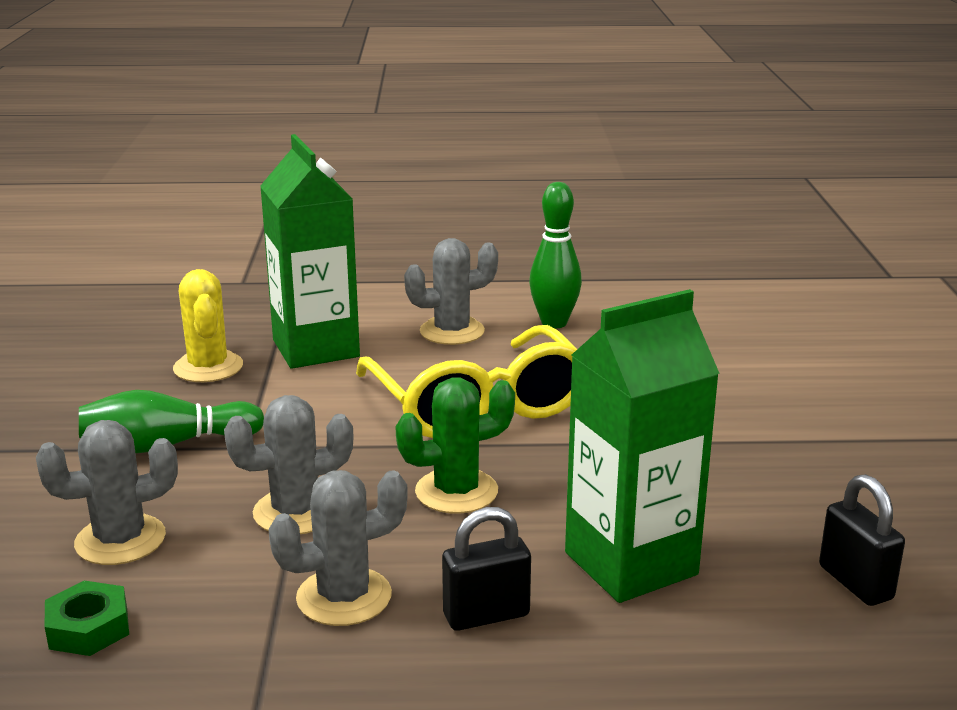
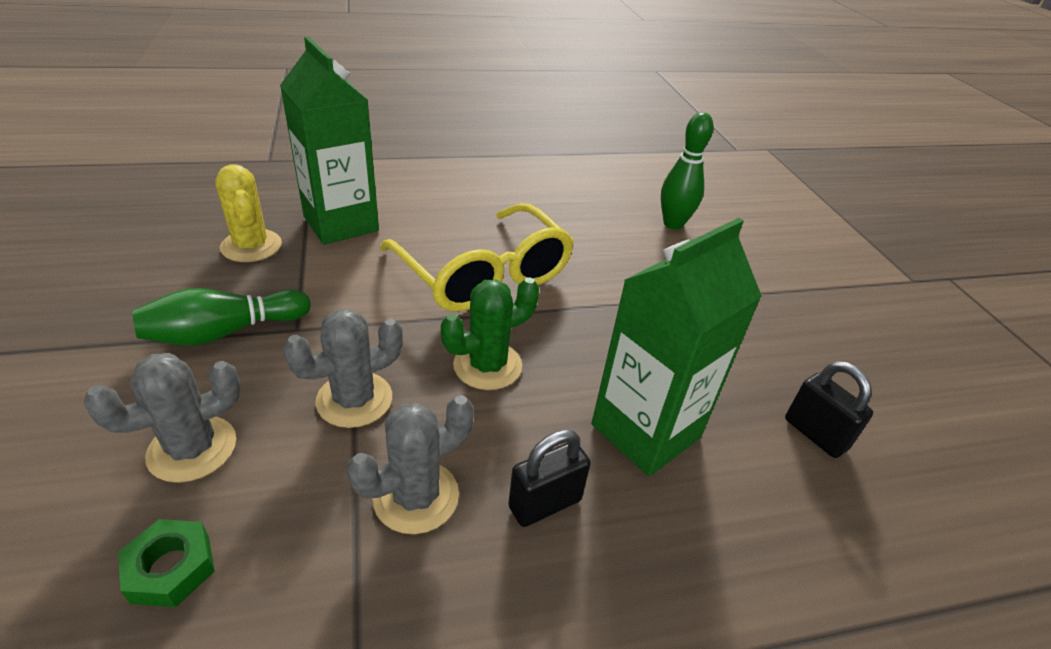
camera: 15 degrees left, 15 degrees up
(452, 331) = (447, 204): grey cactus -> none
(554, 323) = (522, 194): green bowling pin -> green bowling pin (673, 224)

